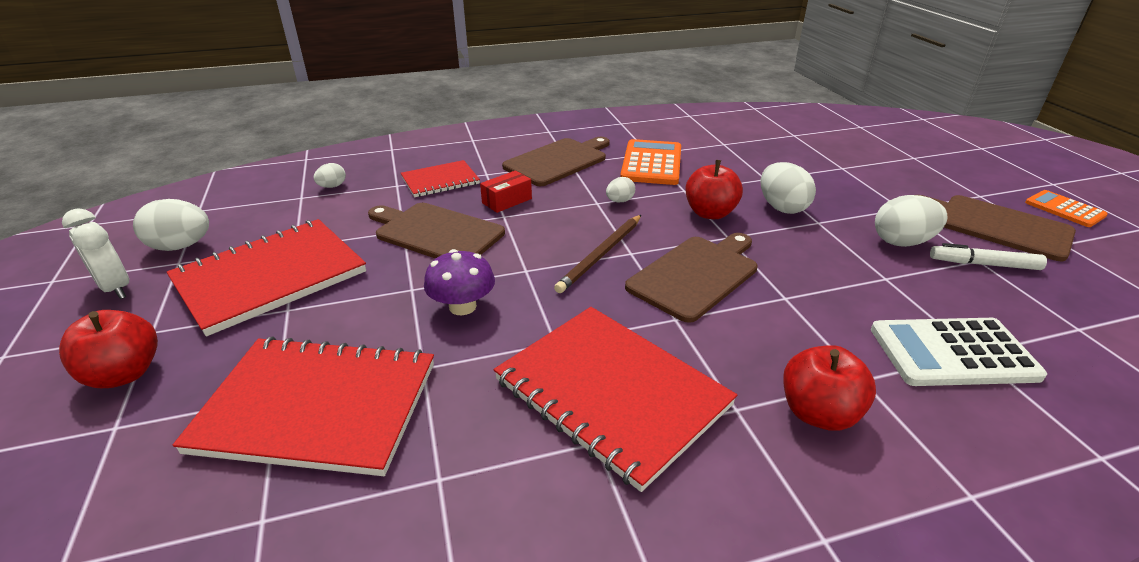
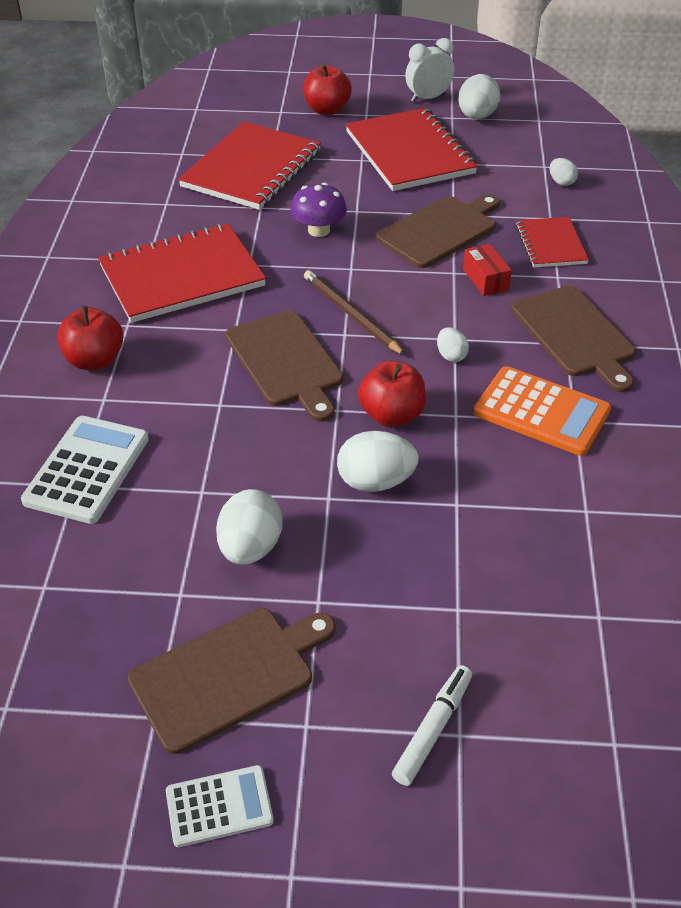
camera: 110 degrees right, 10 degrees up
(983, 264) = (171, 592): white marker -> white marker (433, 729)
(1064, 209) = (219, 806): orange calculator -> white calculator

